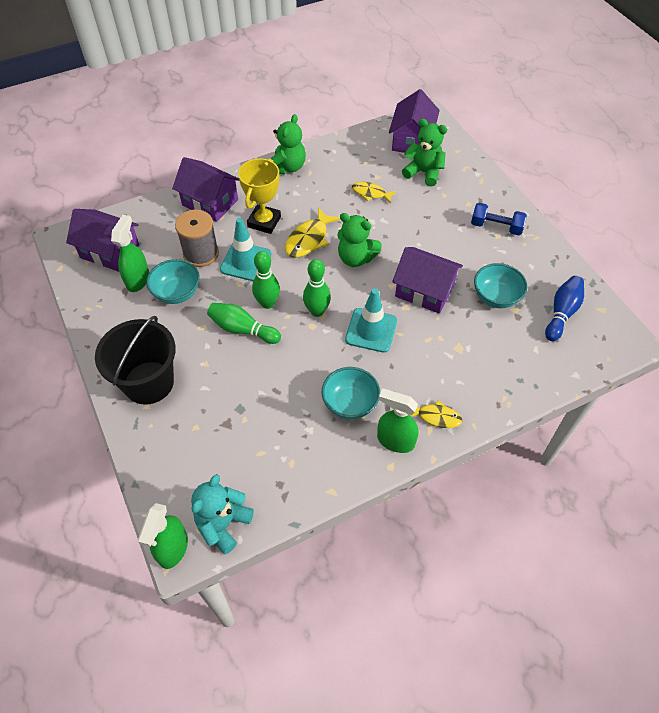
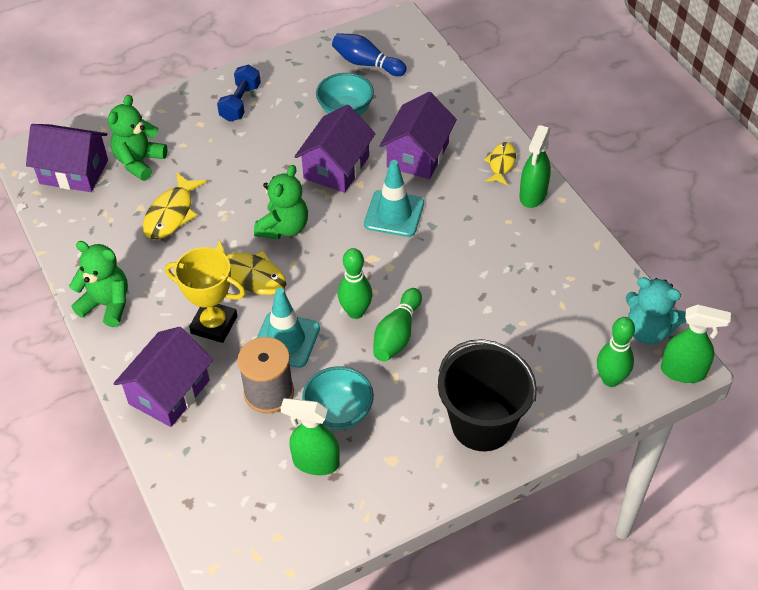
camera: 90 degrees left, 5 degrees down
(110, 251) = (259, 508): purple house -> purple house (418, 155)
(317, 311) = (367, 263): green bowling pin -> green bowling pin (610, 379)
(350, 403) = (492, 231): turquoise bowl -> none
(370, 193) = (171, 214): yellow fish -> yellow fish, size x1.53

